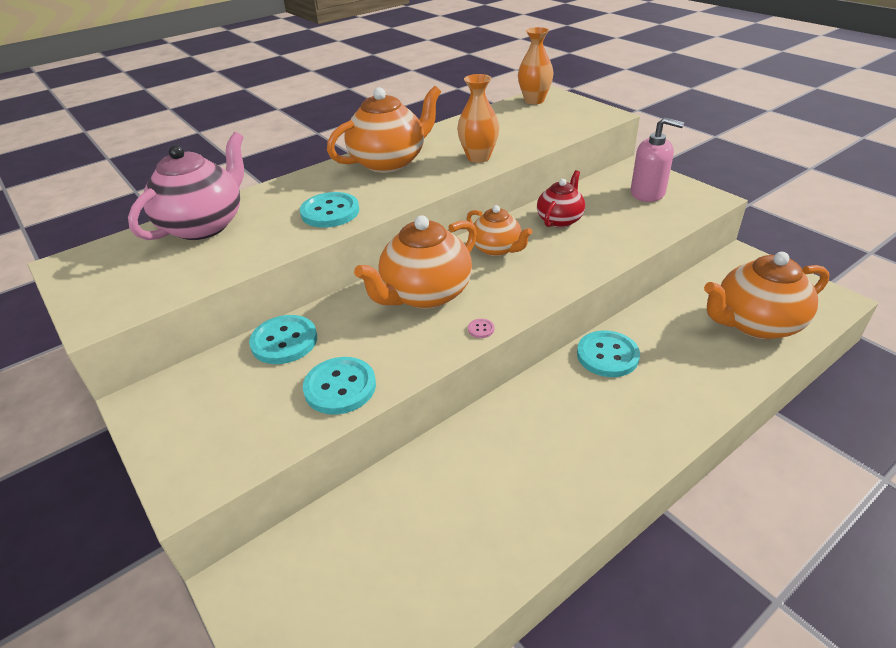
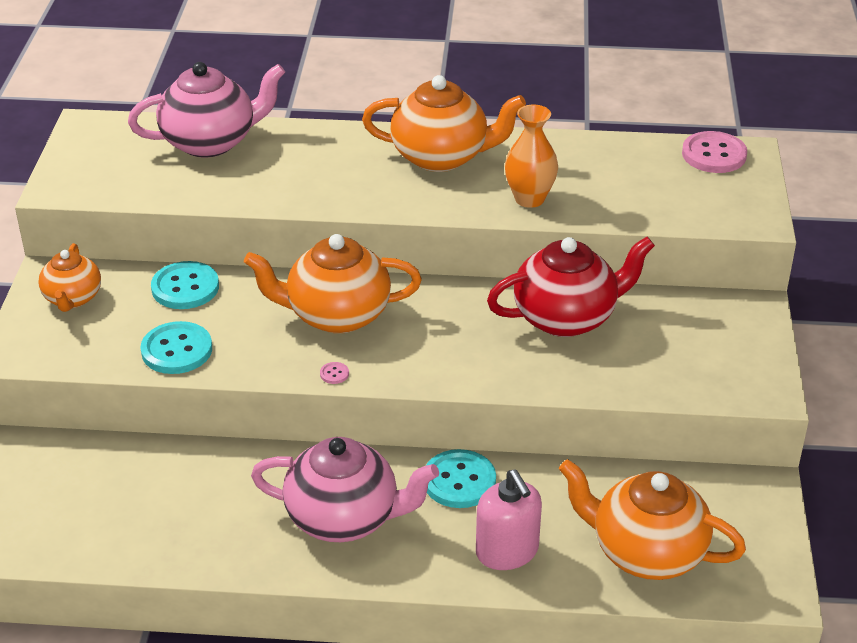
camera: 40 degrees right, 0 degrees up
(330, 212) = (317, 185): turquoise button -> none
(497, 249) = (459, 311): orange teapot -> orange teapot (73, 298)
(534, 100) = (714, 155): orange vase -> pink button
(560, 220) = (566, 317): red teapot -> red teapot, size x1.66
(581, 429) = (345, 518): none -> pink teapot
(647, 193) = (710, 344): pink soap dispenser -> pink soap dispenser (507, 551)

